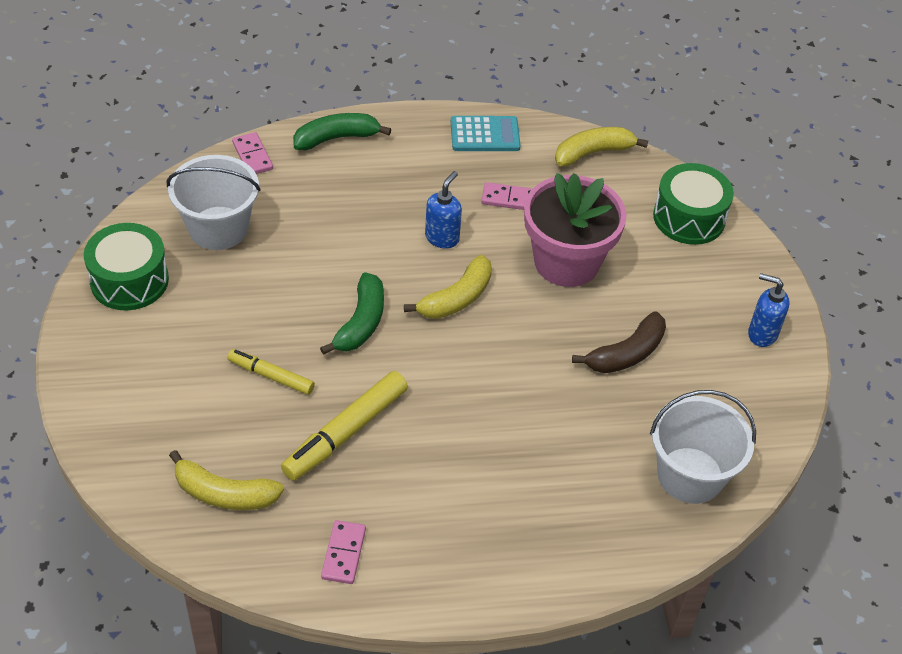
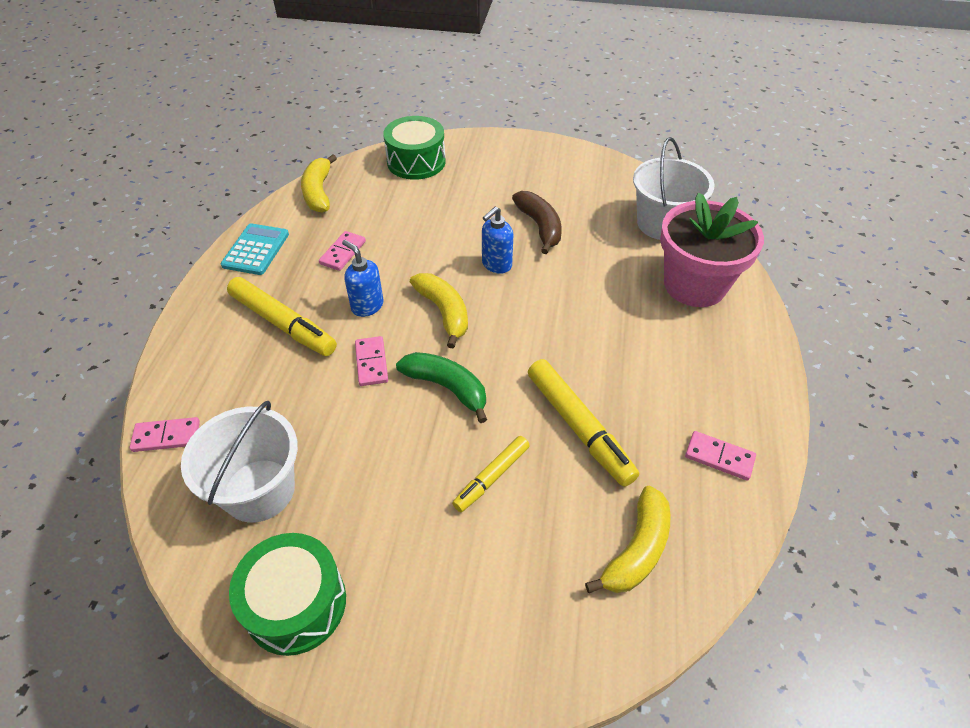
camera: 70 degrees left, 0 degrees up
(336, 138) = (189, 357): green banana -> none
(372, 260) = (371, 363): none -> pink domino
(397, 185) = (283, 324): none -> yellow marker
(566, 262) = (432, 236): pink flower pot -> pink flower pot (694, 285)
(762, 334) = (542, 158): blue soap dispenser -> blue soap dispenser (496, 265)

